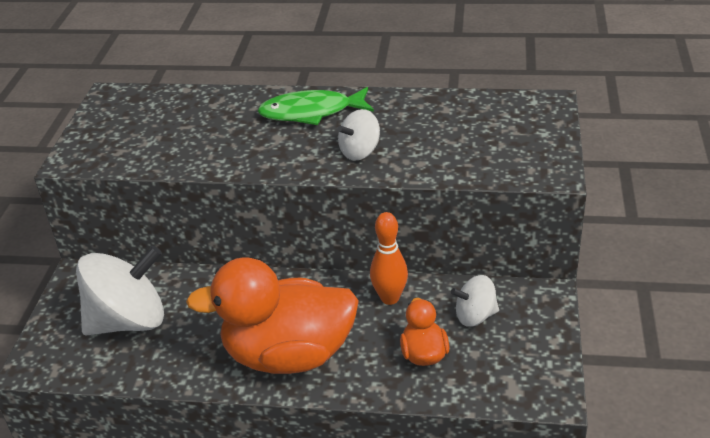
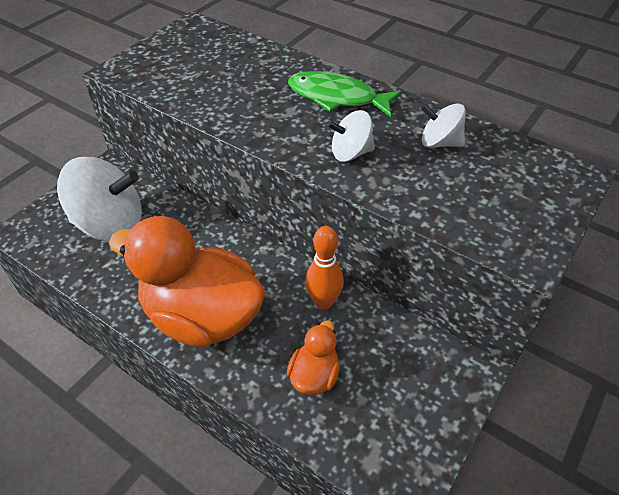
camera: 25 degrees right, 10 degrees up
(475, 316) = (387, 359): white spinning top -> white spinning top (439, 143)

